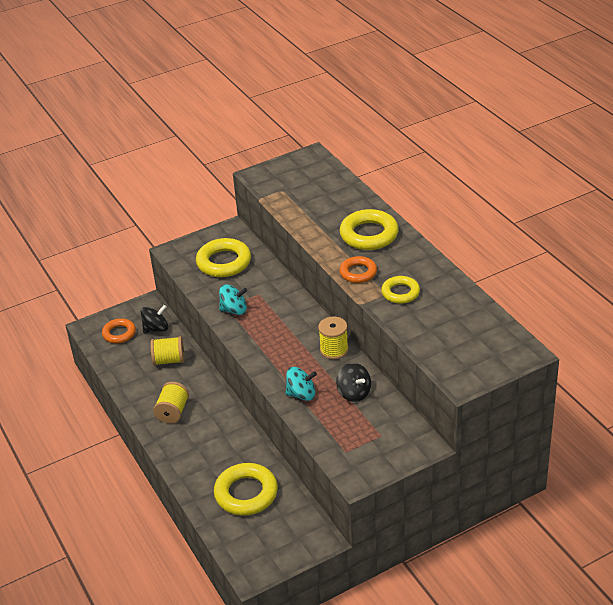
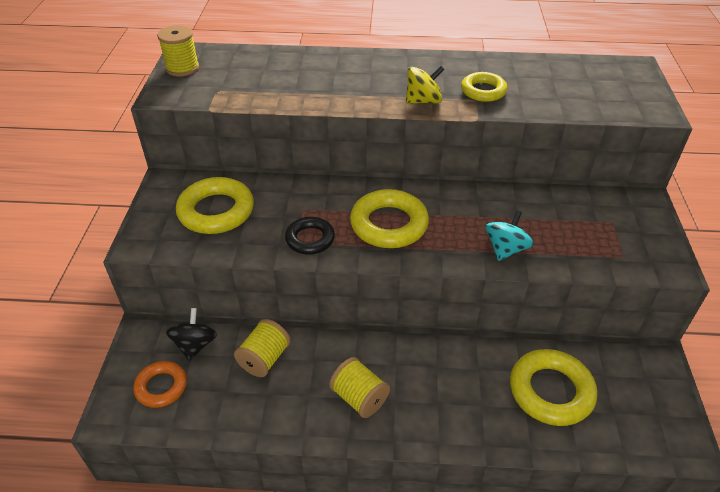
camera: 60 degrees left, 5 degrees up
(234, 310) = (310, 239): turquoise spinning top -> black ring
(334, 350) = (452, 196): yellow spool -> yellow spool (182, 68)
(354, 393) = (533, 212): black spinning top -> none
(358, 273) = (423, 101): orange ring -> yellow spinning top
(369, 235) = (367, 72): yellow ring -> yellow ring (389, 224)

